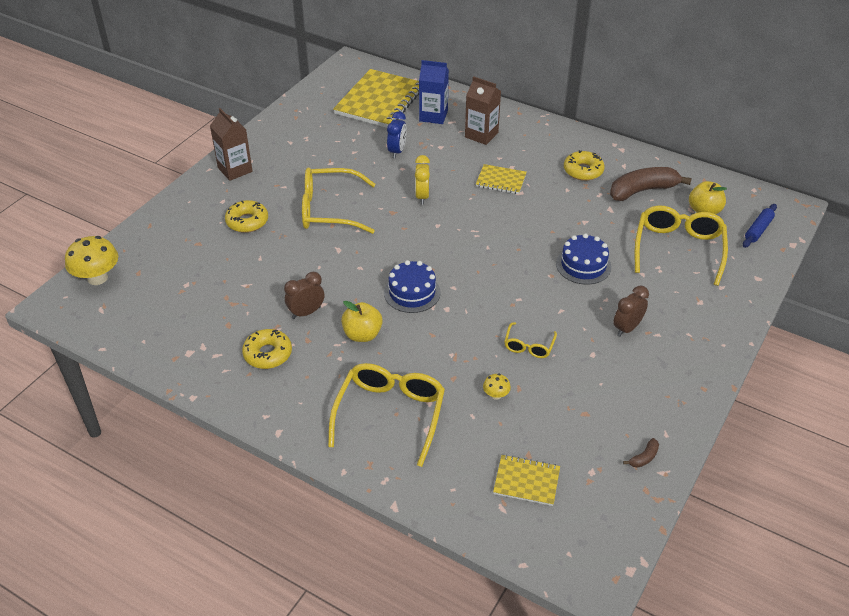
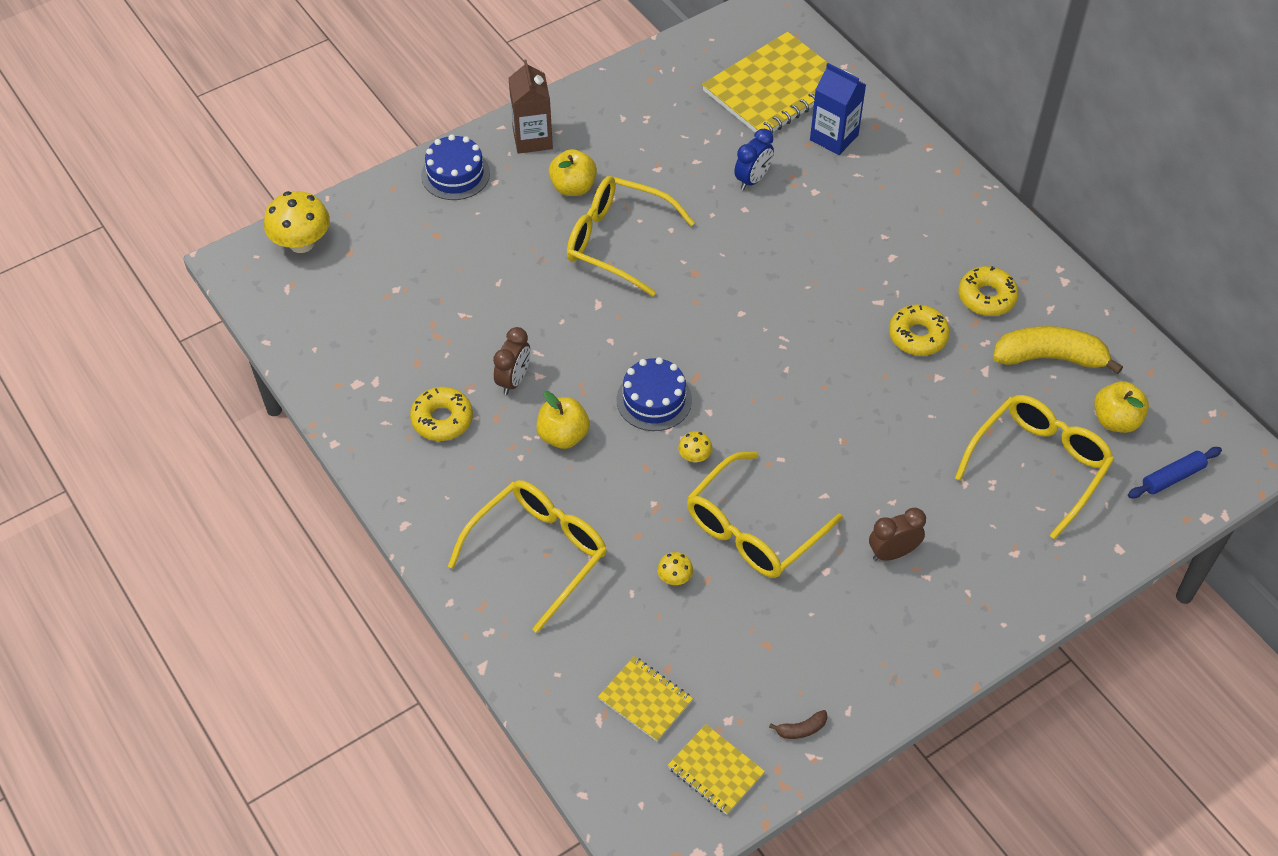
camera: 25 degrees right, 10 degrees up
(247, 221) = (509, 223): yellow donut -> yellow donut (918, 336)
(280, 188) = (573, 187): none -> yellow apple
(306, 312) = (514, 380): brown clock -> brown clock turned 120 degrees clockwise
(422, 196) = (745, 262): yellow clock -> none
(461, 317) = (694, 457): none -> yellow mushroom
(481, 135) = (881, 191): brown carton -> none
(501, 180) = (864, 274): yellow notebook -> yellow notebook (715, 770)
(529, 345) = (754, 528): yellow glasses -> yellow glasses, size x2.00
(583, 265) = (894, 442): blue cake -> blue cake (455, 174)
(642, 191) = (1049, 358): brown banana -> yellow banana

